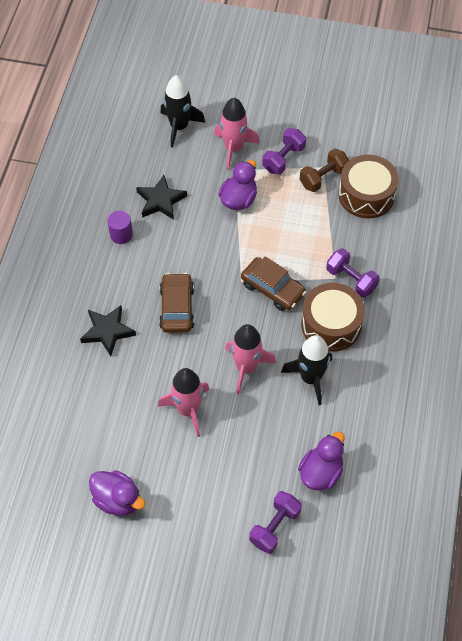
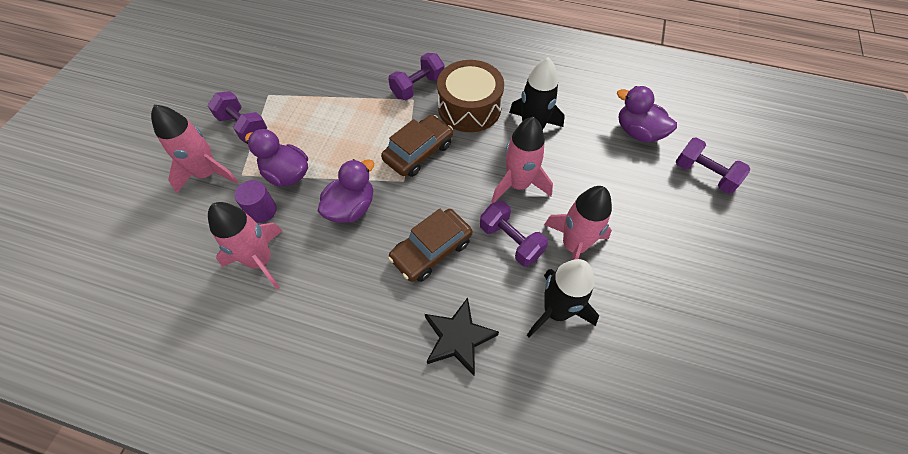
camera: 85 degrees left, 0 degrees up
(117, 500) = (703, 333): purple duck -> purple duck (351, 208)
(121, 235) = (303, 314): purple cylinder -> purple cylinder (262, 210)
(160, 201) = (260, 260): black star -> pink rocket
(177, 308) = (431, 250): brown car -> brown car turned 45 degrees counterclockwise
(179, 127) = (145, 231): black rocket -> black rocket (556, 311)
(189, 363) = (510, 241): none -> purple dumbbell
(323, 178) = (282, 95): brown dumbbell -> none
(366, 195) = (316, 65): brown drum -> none

